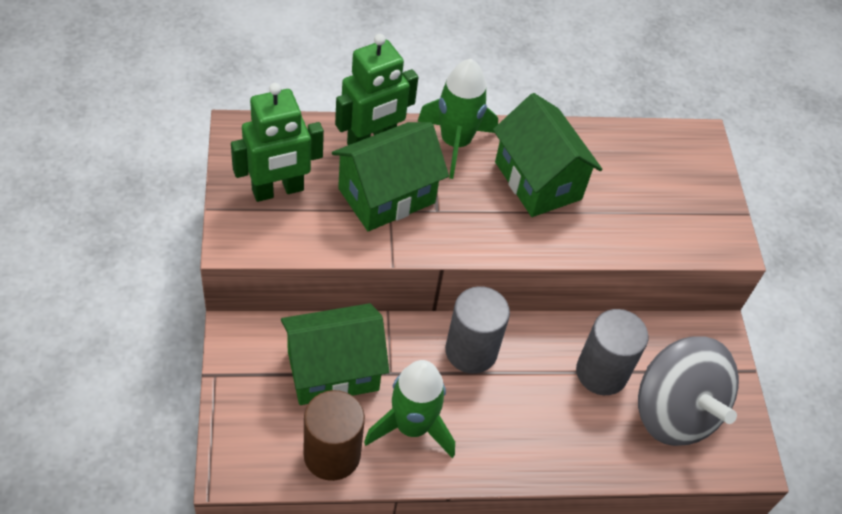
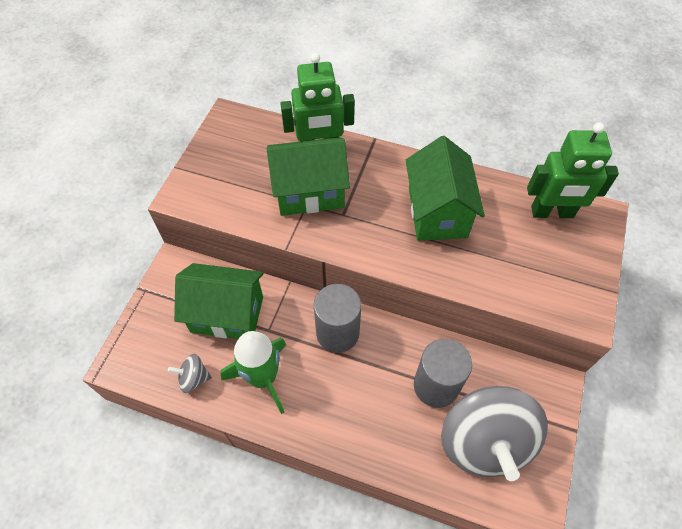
camera: 30 degrees right, 5 degrees up
(278, 190) = (231, 167): green robot -> green robot (552, 213)
(332, 454) = (194, 378): brown cylinder -> grey spinning top
(455, 143) = (384, 165): green rocket -> none

